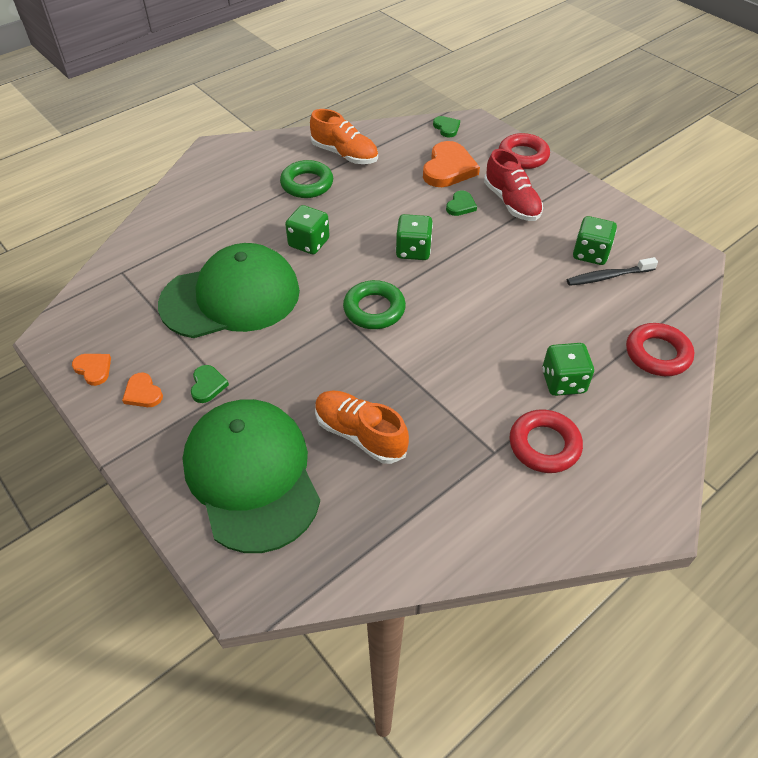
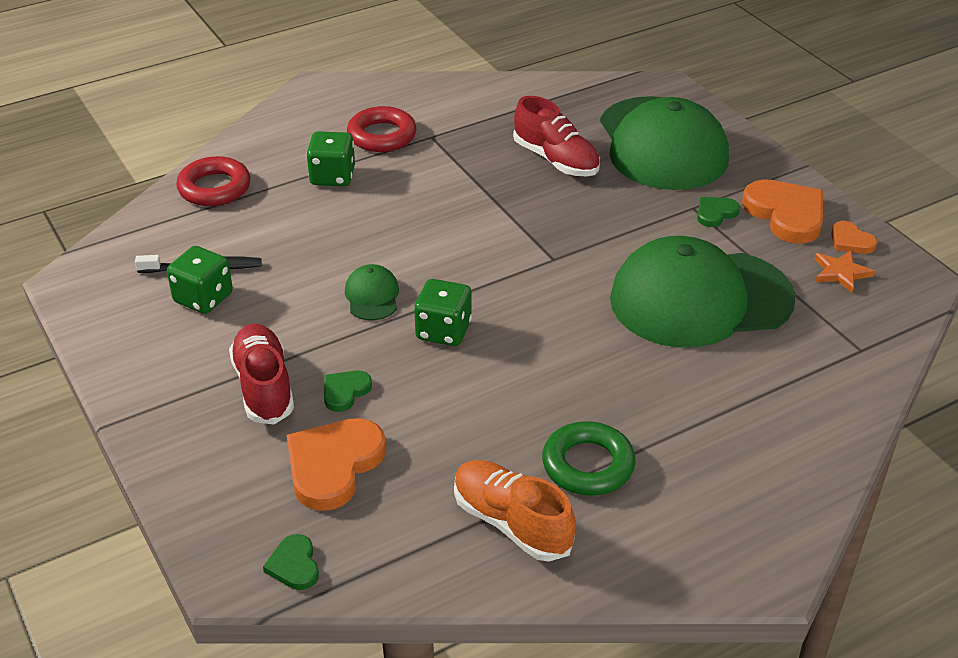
camera: 170 degrees left, 10 degrees down
(114, 335) = (840, 273): none -> orange star
(143, 393) = (786, 214): orange heart -> orange heart, size x1.94
(208, 385) = (715, 213): green heart -> green heart turned 45 degrees clockwise
(309, 243) = (592, 360): green dice -> none
(360, 434) = (556, 160): orange shoe -> red shoe
(374, 309) = (516, 265): green ring -> none
(473, 270) = (372, 296): none -> green cap
(523, 156) = (188, 475): red ring -> none

